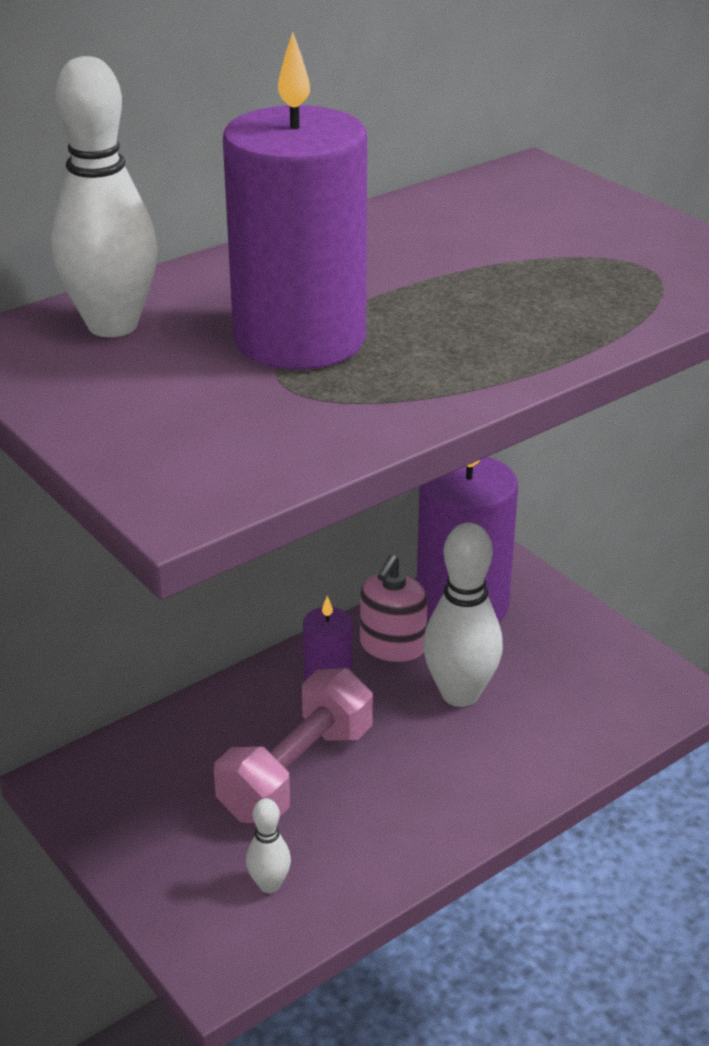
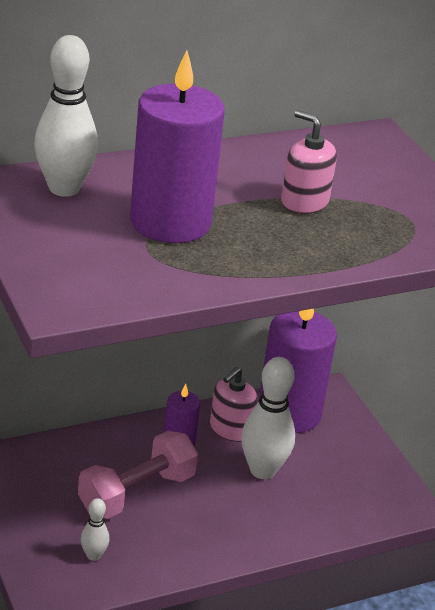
camera: 10 degrees right, 0 degrees up
(482, 273) = (304, 202): none -> pink soap dispenser

